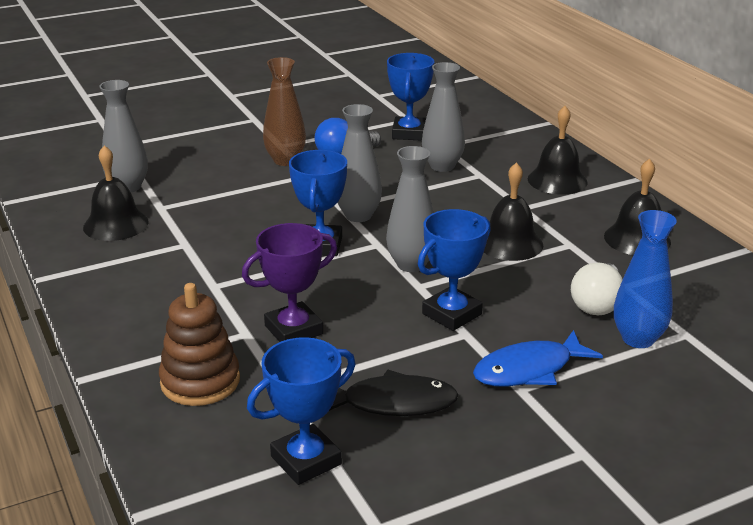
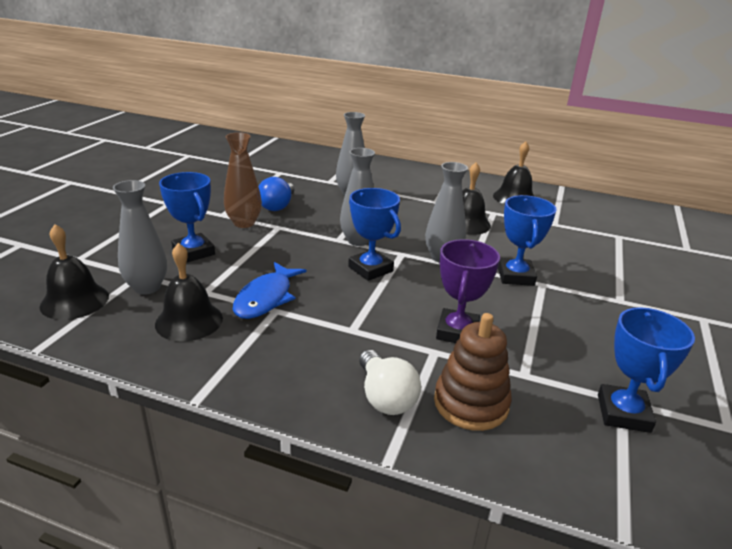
camera: 45 degrees left, 0 degrees up
(392, 403) = (589, 345): black fish -> none
(409, 133) = (296, 180): blue trophy -> blue trophy (193, 252)
(528, 369) = (603, 288): blue fish -> blue fish (266, 298)
(557, 180) = (424, 181): black bell -> black bell (74, 301)
(597, 304) = (562, 238): white light bulb -> white light bulb (385, 397)
(638, 339) = (609, 248): blue vase -> none

